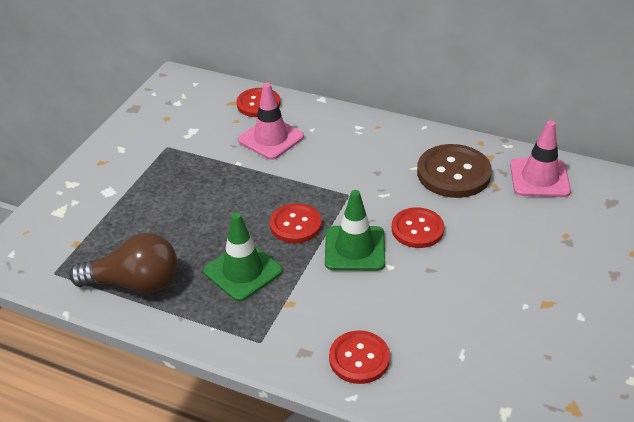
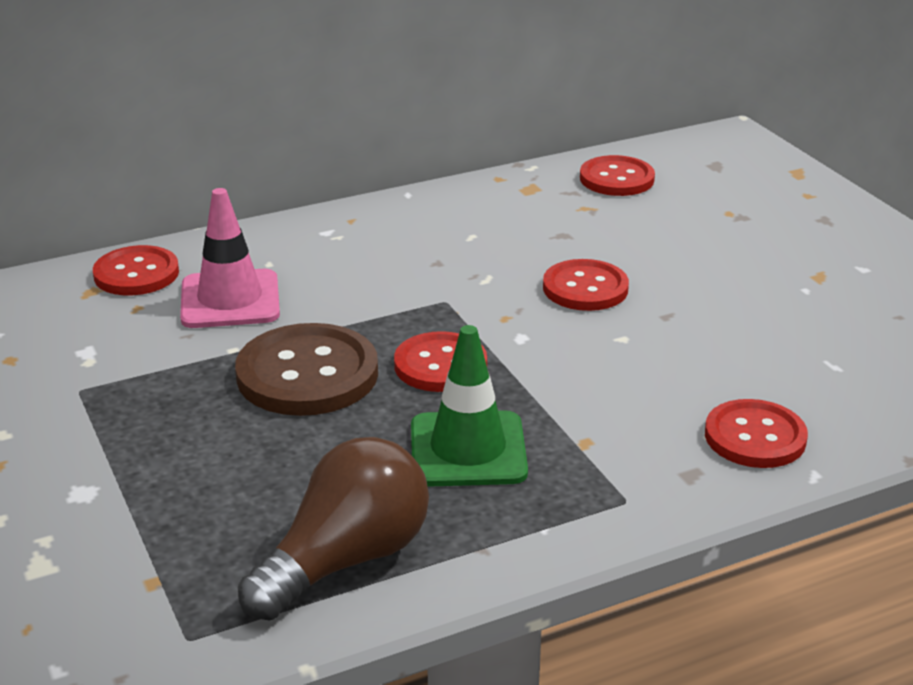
camera: 50 degrees left, 10 degrees down
(354, 248) = (554, 345): green traffic cone -> none
(453, 173) = (524, 219): brown button -> brown button (307, 374)
(539, 178) = (616, 179): pink traffic cone -> red button

